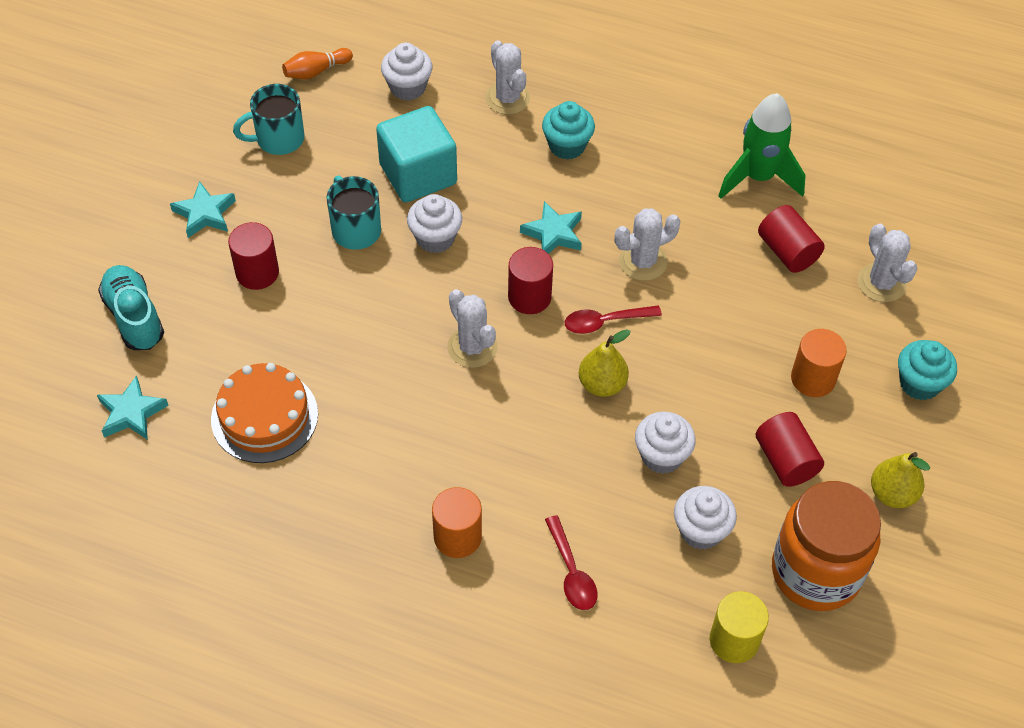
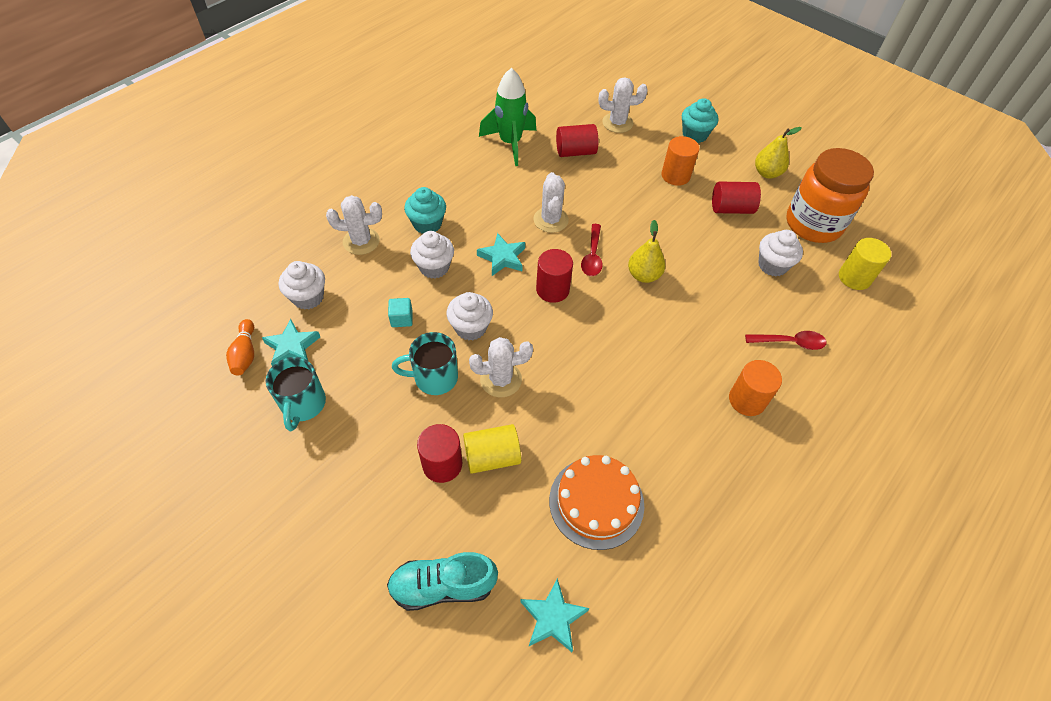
camera: 70 degrees left, 0 degrees up
(205, 213) = (353, 489): turquoise star -> turquoise star (292, 347)
(282, 311) = (492, 457): none -> yellow cylinder
(418, 174) = (401, 319): turquoise cube -> turquoise cube, size x0.41
(472, 347) = (583, 337): white cactus -> white cactus (501, 379)
(661, 456) = (710, 264): white cupcake -> white cupcake (434, 267)

